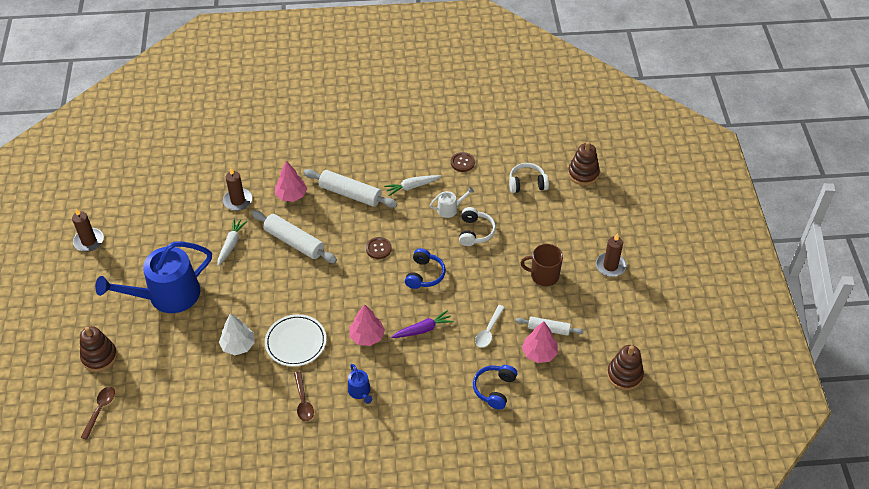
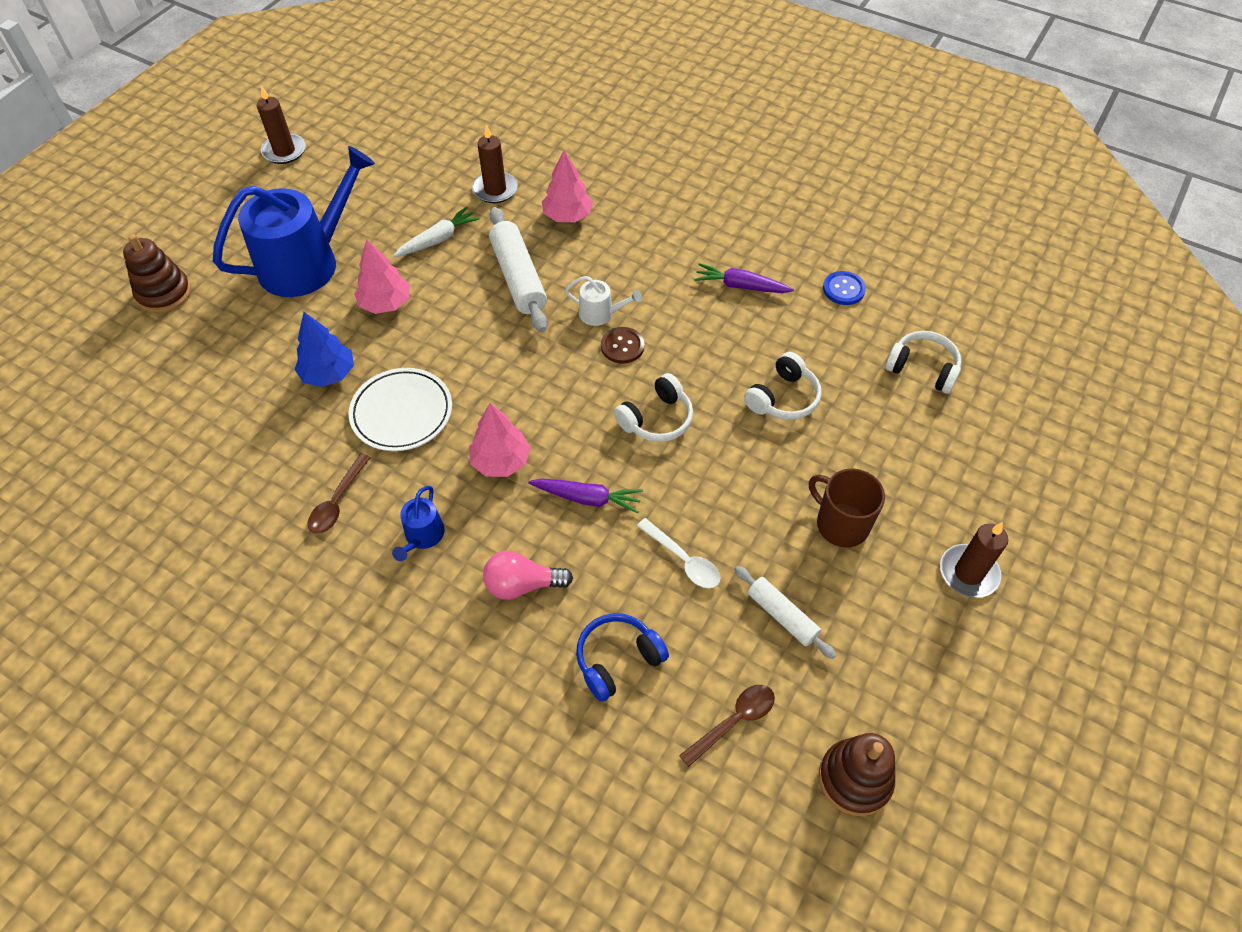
camera: 35 degrees right, 5 degrees up
(100, 410) = (101, 360): brown spoon -> brown spoon (734, 721)
(167, 295) = (307, 262): blue watering can -> blue watering can turned 135 degrees clockwise
(238, 345) = (328, 374): white tree -> blue tree
(350, 194) = (646, 253): white rolling pin -> none
(412, 187) = (741, 286): white carrot -> purple carrot
(424, 275) = (656, 419): blue headphones -> white headphones
(426, 384) = (522, 585): none -> pink light bulb
(450, 209) = (771, 345): white watering can -> white watering can (600, 314)
(462, 162) = (843, 289): brown button -> blue button
(488, 331) = (683, 560): white spoon -> white spoon turned 105 degrees counterclockwise
(539, 353) = (736, 646): pink tree -> pink tree (386, 303)
(583, 174) = (1029, 400): brown stacking toy -> none

